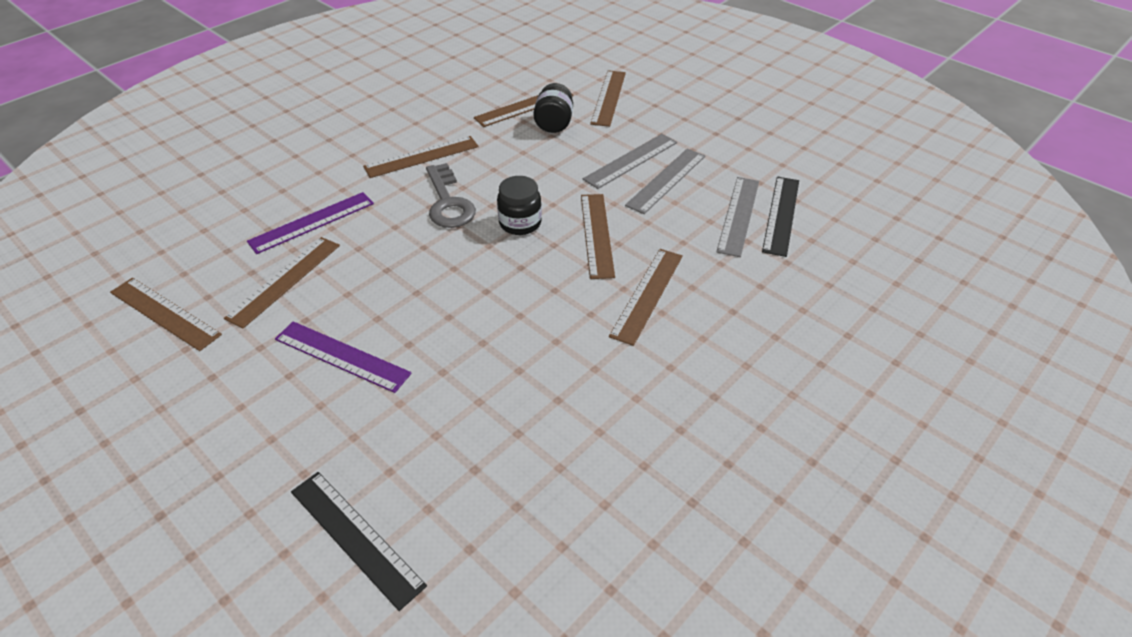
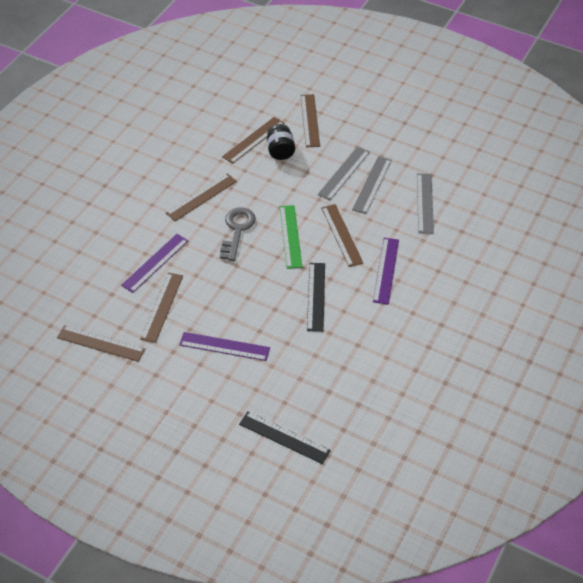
camera: 15 degrees left, 5 degrees up
(448, 202) = (237, 230): grey key -> grey key turned 135 degrees counterclockwise
(520, 223) = (290, 236): black jar -> green ruler
(647, 294) = (386, 270): brown ruler -> purple ruler
(781, 215) = (450, 197): black ruler -> black ruler (316, 296)

